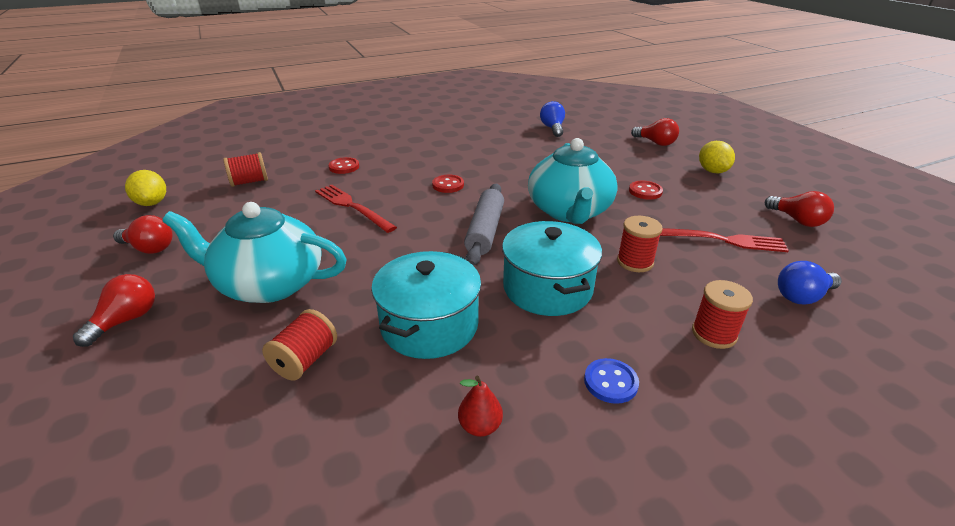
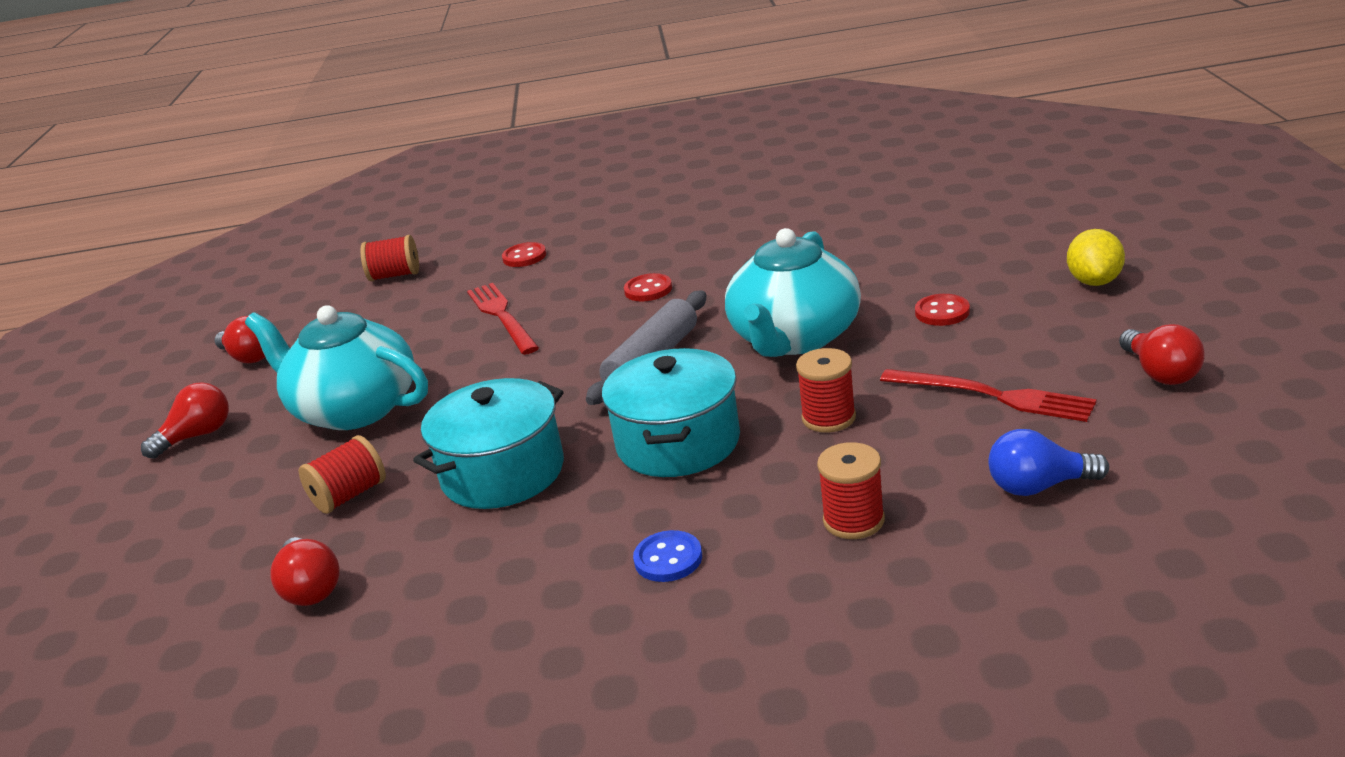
camera: 25 degrees right, 5 degrees down
(152, 203) = (273, 300): yellow lemon -> none
(480, 426) = (488, 583): red pear -> none
(552, 128) = (881, 197): blue light bulb -> none
(655, 143) = (1040, 226): red light bulb -> red light bulb (311, 588)

